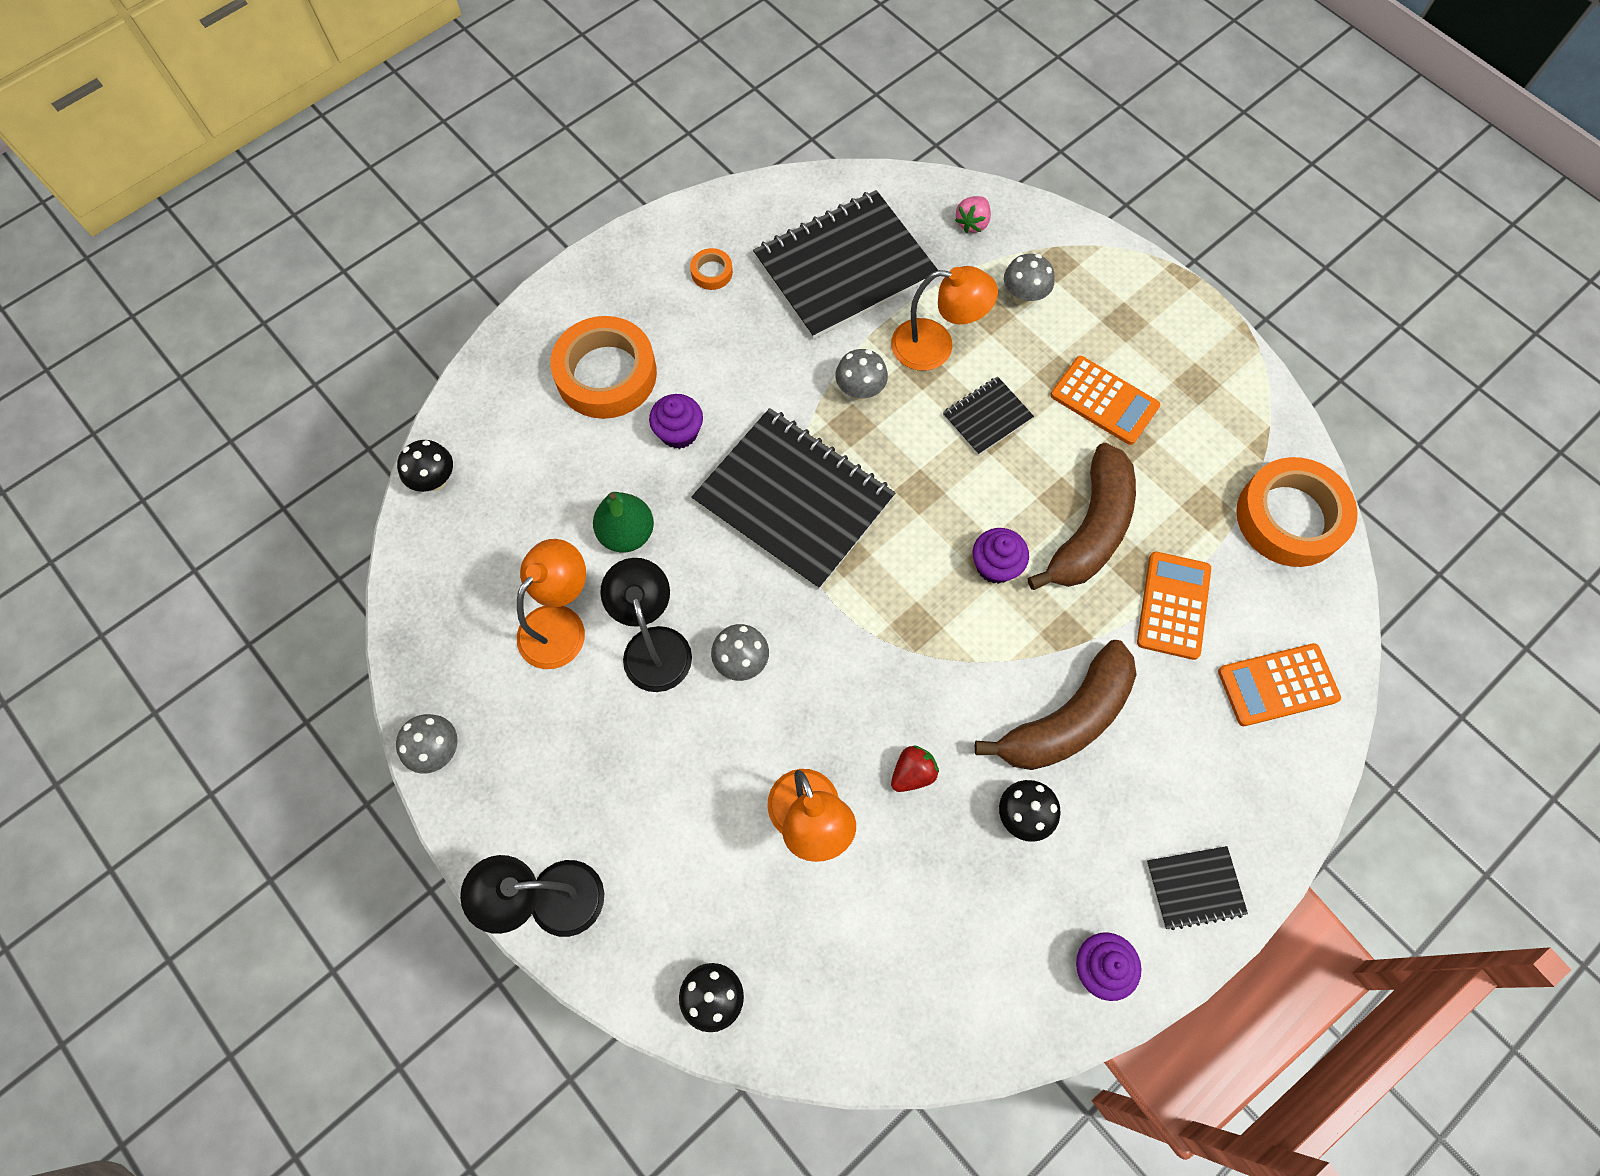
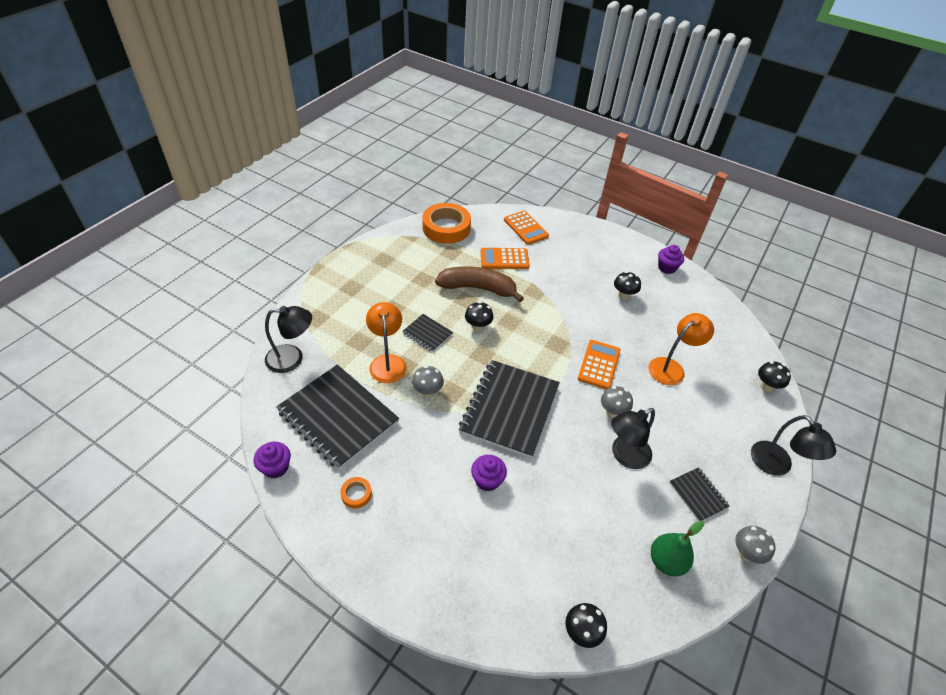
camera: 110 degrees left, 20 degrees down
(560, 624) = (638, 509): orange lamp -> none
(606, 374) = (458, 539): orange tape -> none
(627, 533) = (566, 490): green pear -> green pear (666, 561)
(912, 773) = (627, 334): red strawberry -> none
(972, 223) = (292, 358): pink strawberry -> black lamp
(987, 502) = (478, 327): none -> black mushroom
(995, 566) = (511, 319): purple cupcake -> purple cupcake (276, 467)
(1023, 296) = (343, 329): grey mushroom -> none
(1066, 719) = (574, 287): brown banana -> none
(1104, 401) = (403, 290): orange calculator -> orange calculator (599, 364)
(1194, 887) = (620, 245): black notebook -> black notebook (698, 495)

